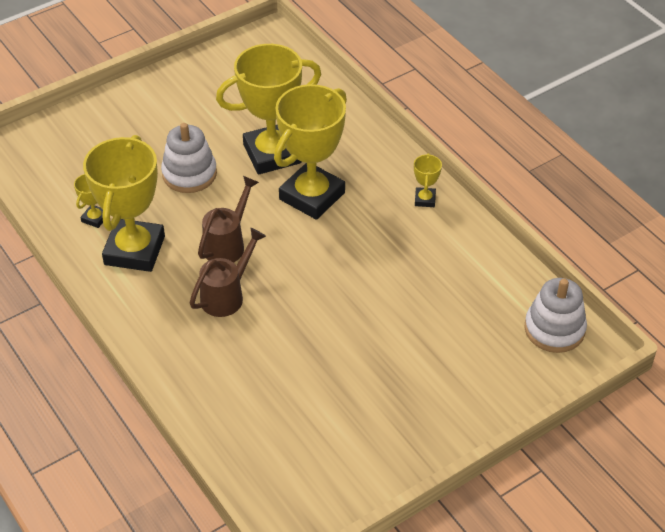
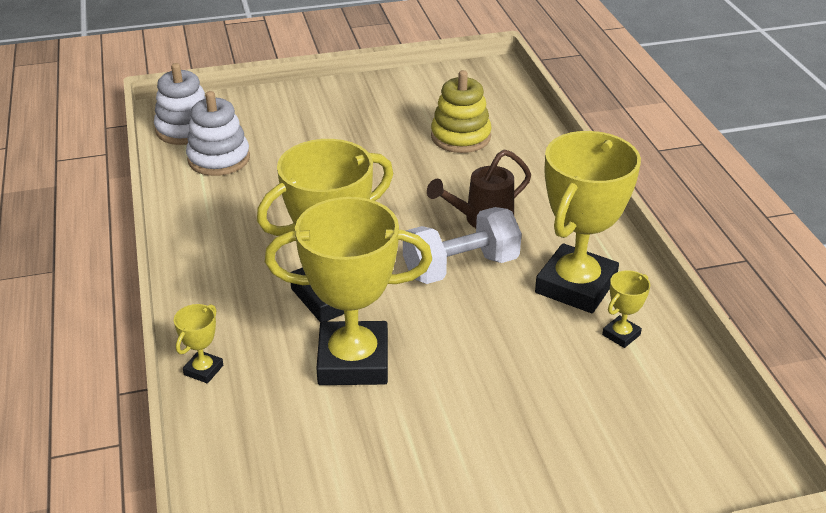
camera: 160 degrees left, 10 degrees down
(189, 174) = (478, 362): white stacking toy -> white stacking toy (219, 159)
(228, 243) = (460, 267): brown watering can -> white dumbbell
(284, 396) = (460, 137): none -> yellow stacking toy
(425, 199) = (204, 259): yellow trophy -> yellow trophy (203, 370)

